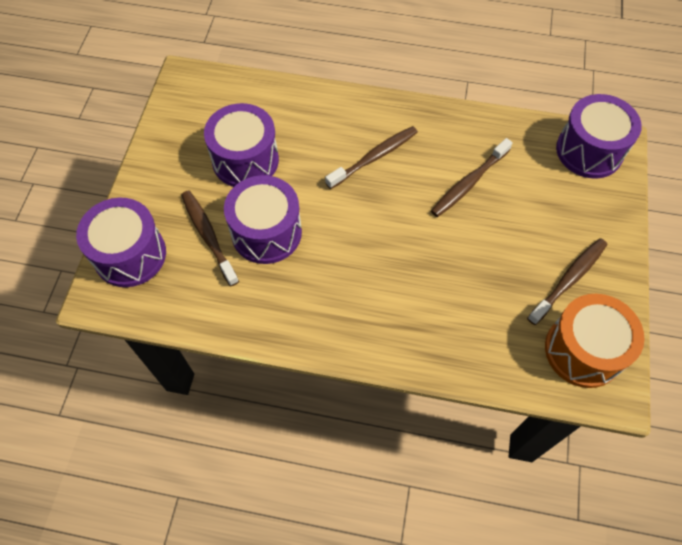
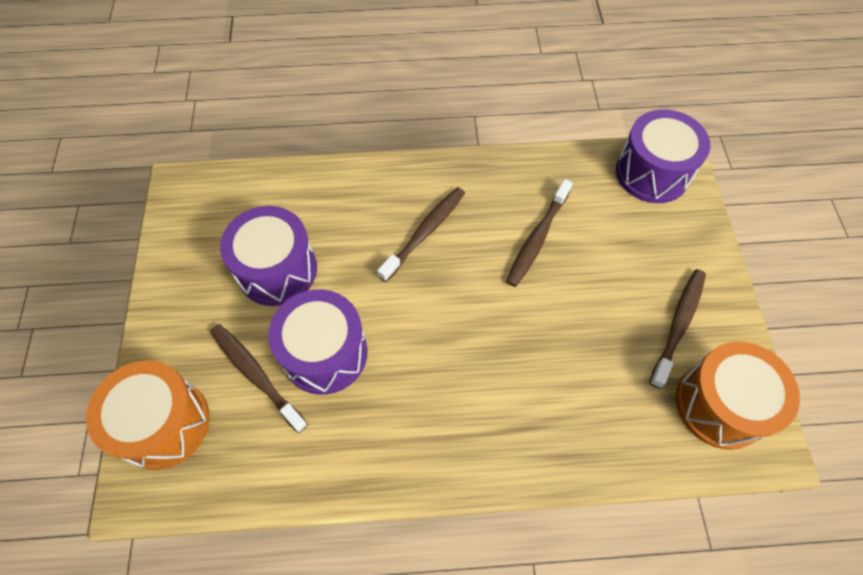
camera: 15 degrees left, 0 degrees up
(130, 255) = (164, 423): purple drum -> orange drum

